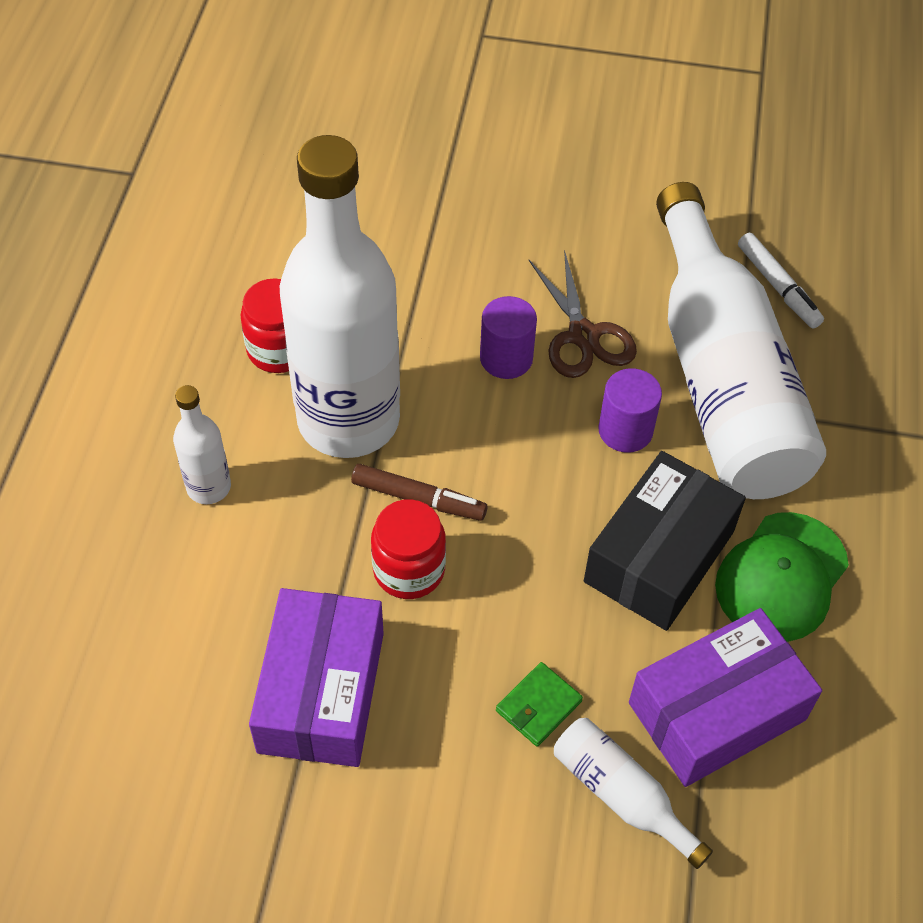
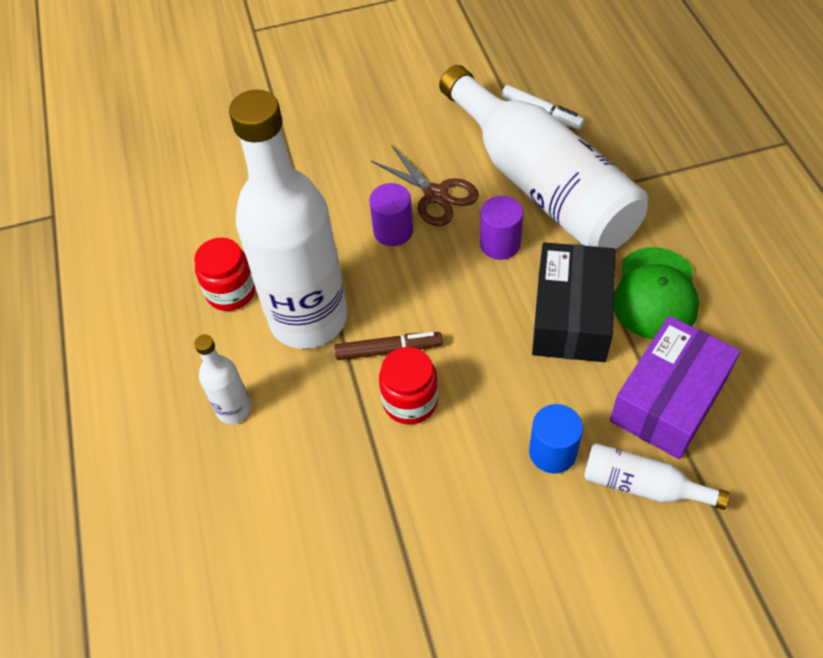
camera: 20 degrees left, 0 degrees up
(321, 692) = (398, 515): purple box -> none
(538, 706) = (552, 452): green wallet -> blue cylinder

